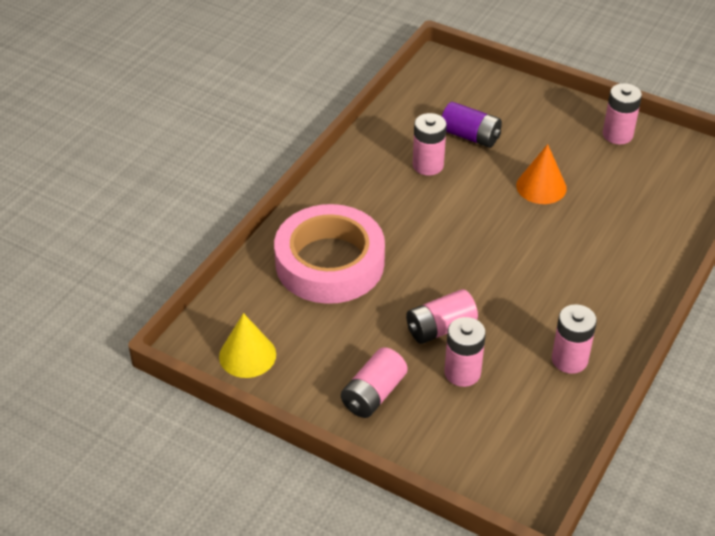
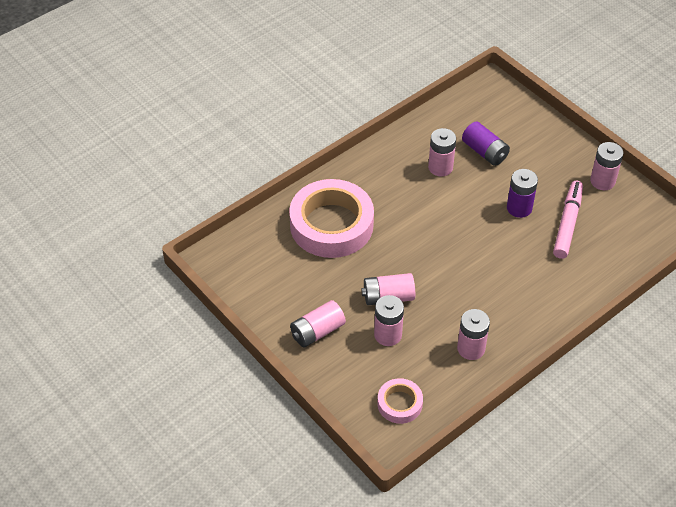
camera: 20 degrees right, 5 degrees up
(247, 355) = (243, 277): yellow cone -> none
(518, 451) = (399, 404): none -> pink tape
(541, 186) = (519, 208): orange cone -> purple battery
(604, 189) = (567, 224): none -> pink marker

